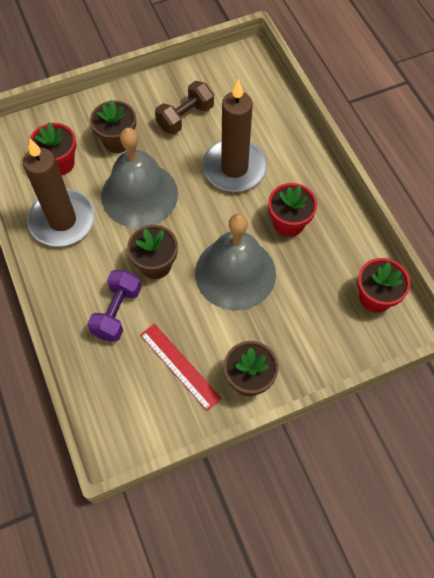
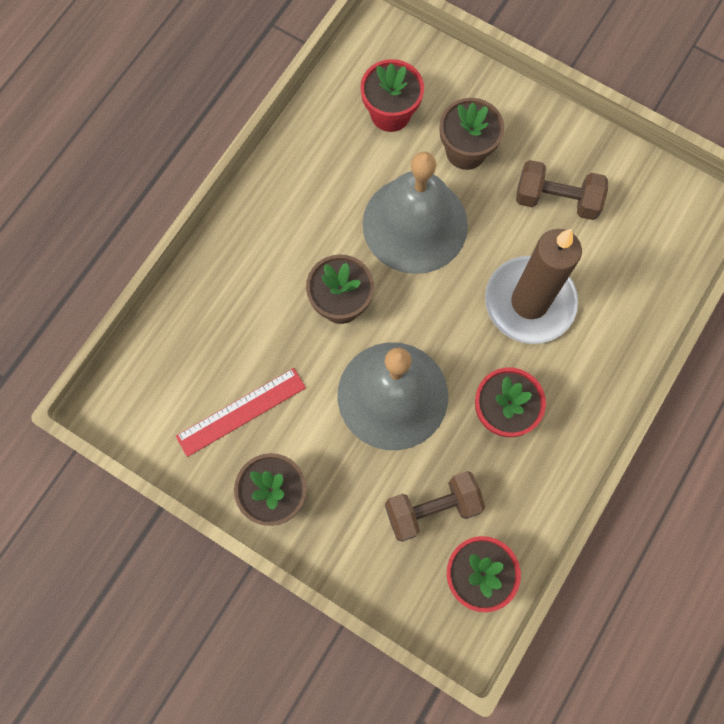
camera: 55 degrees right, 10 degrees up
(62, 220) = (323, 170): brown candle -> none
(117, 312) = (257, 304): purple dumbbell -> none
(180, 366) = (241, 412): red ruler -> red ruler turned 45 degrees clockwise
(320, 295) = (432, 509): none -> brown dumbbell

